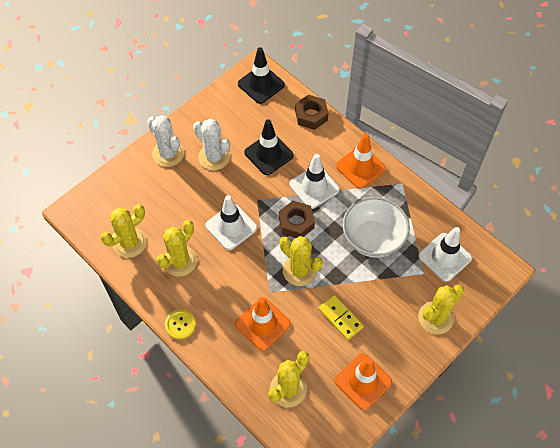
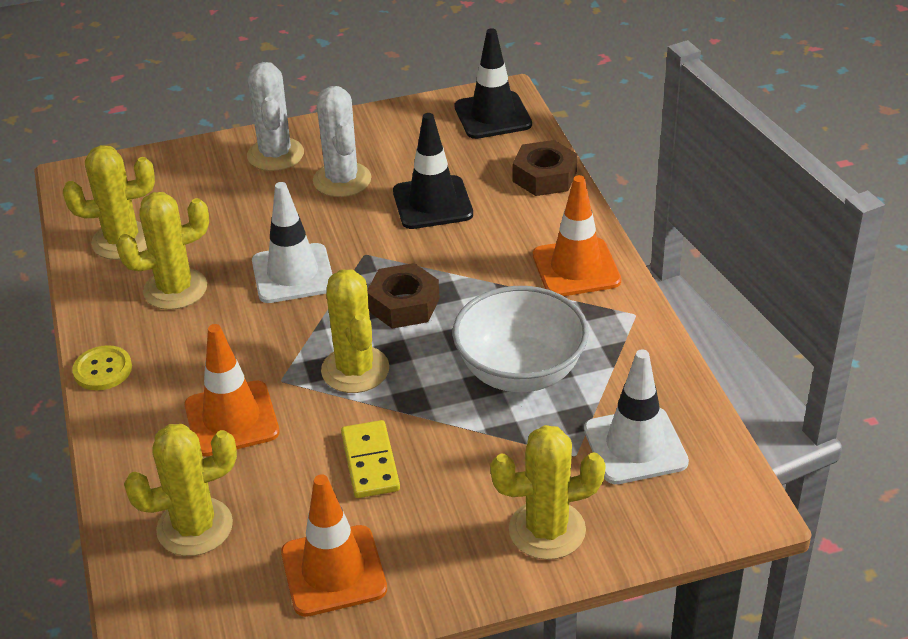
camera: 30 degrees right, 20 degrees down
(314, 187) = (473, 268): white traffic cone -> none

